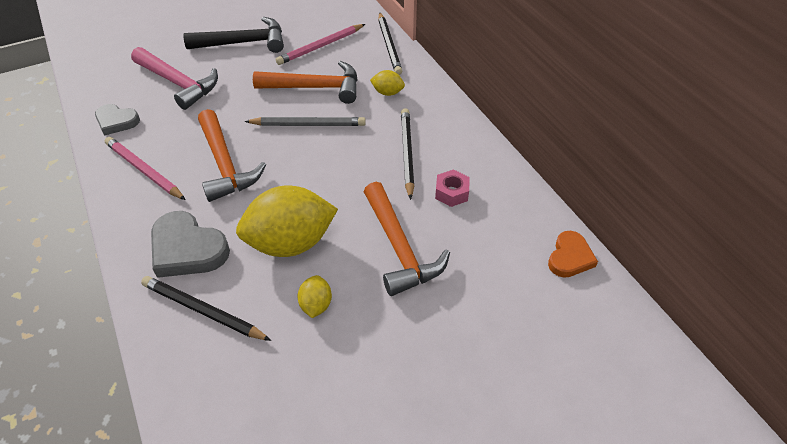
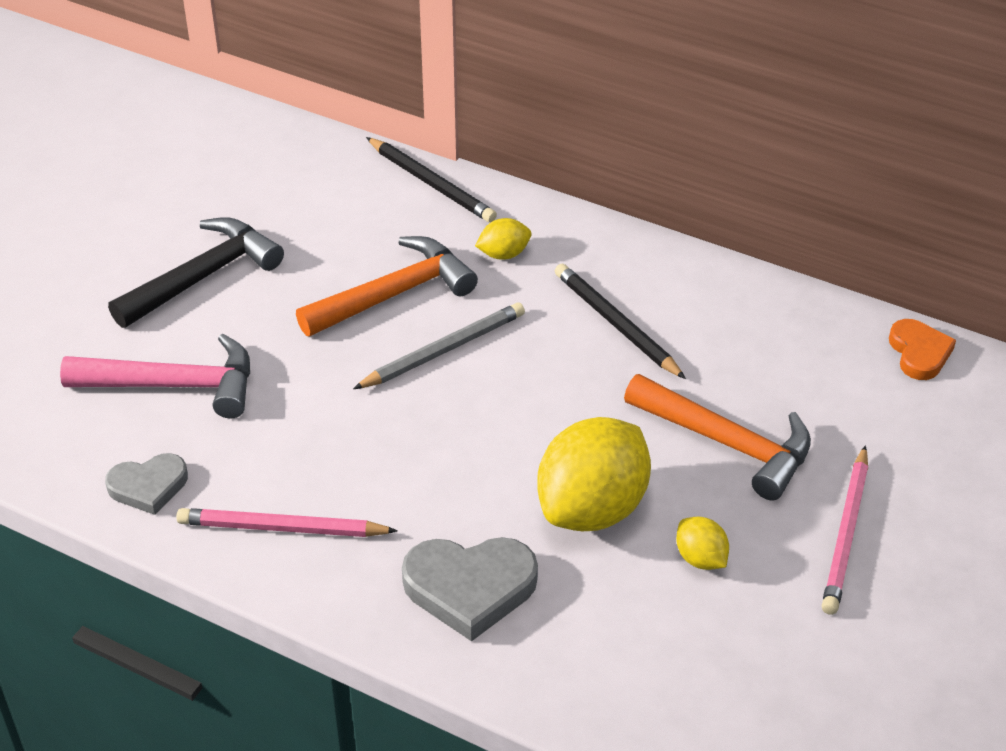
camera: 35 degrees left, 5 degrees down
(203, 310) = (576, 642): black pencil -> none
(225, 164) = (390, 460): orange hammer -> none
(320, 46) = (331, 229): pink pencil -> pink pencil (846, 533)
(451, 193) = (720, 346): pink nut -> none

